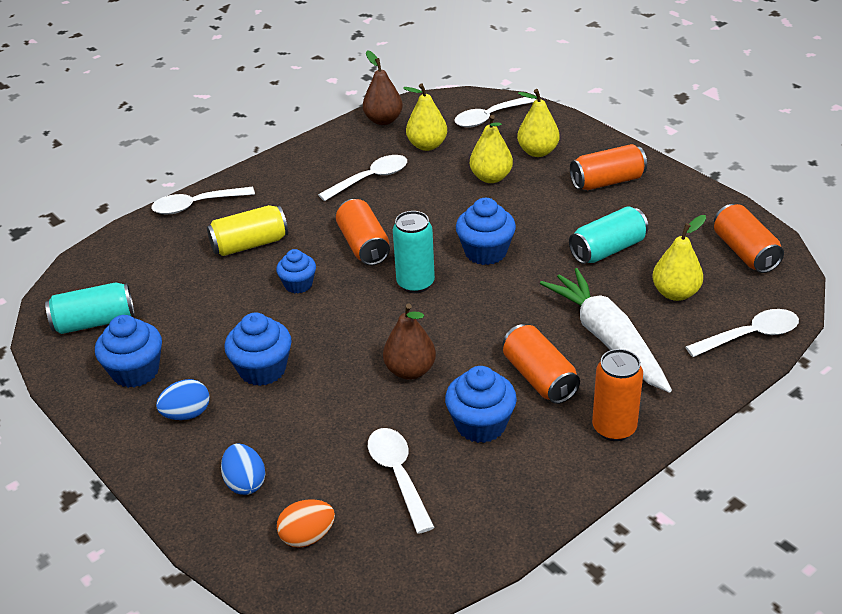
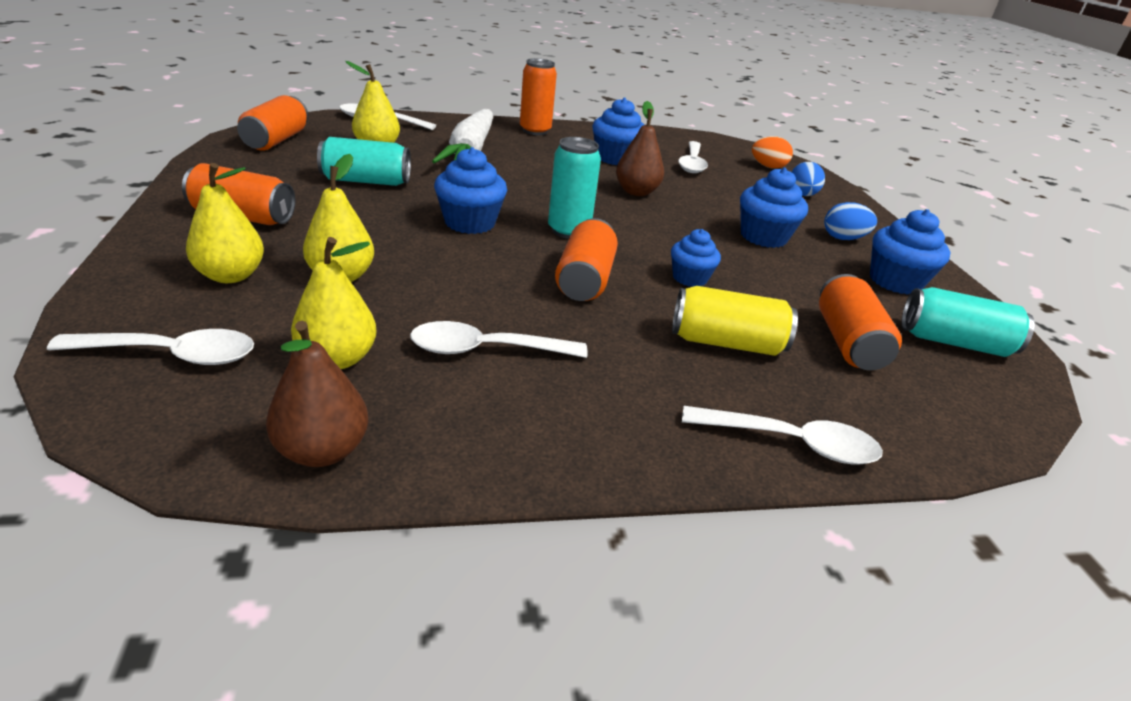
camera: 155 degrees left, 5 degrees down
(539, 378) = (547, 157): orange can -> orange can (848, 342)

